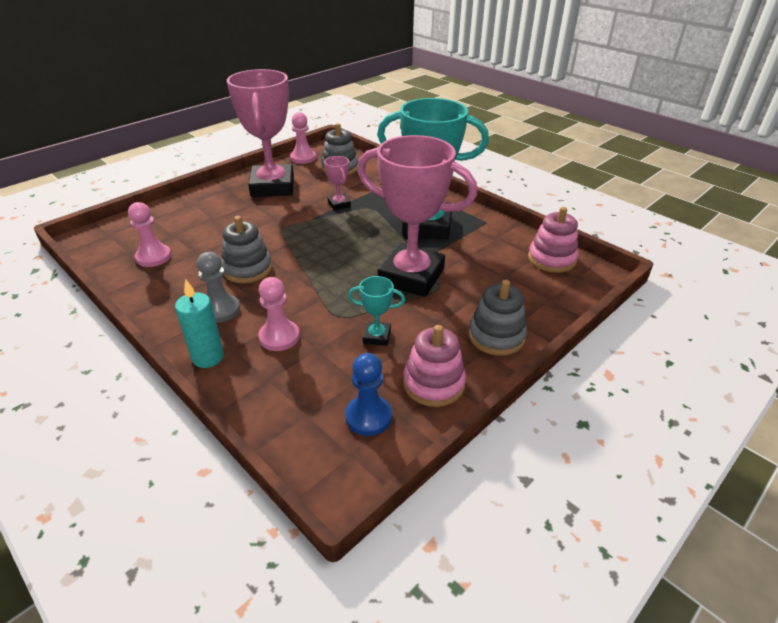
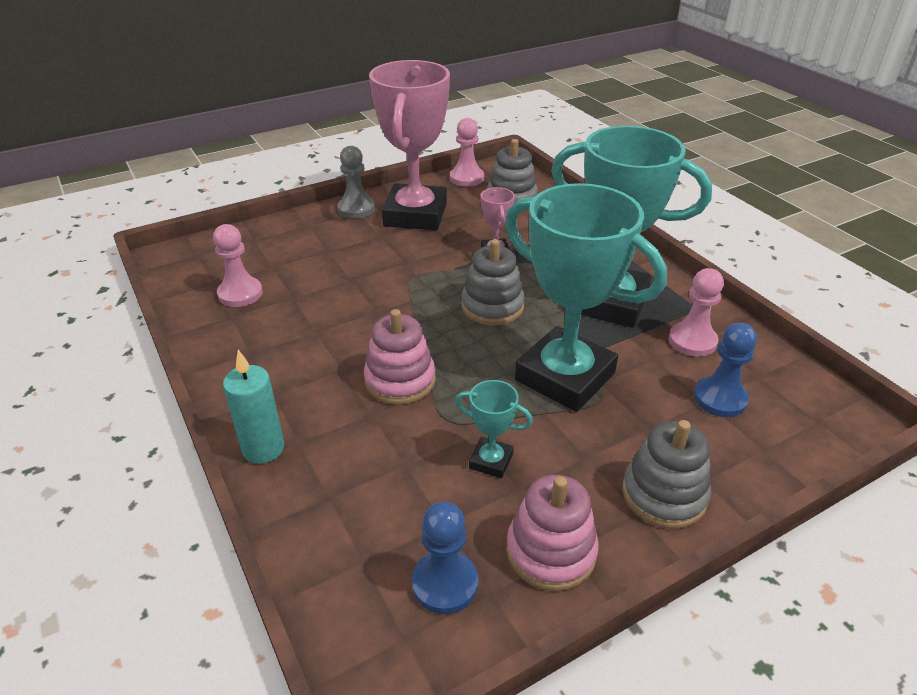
camera: 15 degrees right, 0 degrees up
(220, 310) = (298, 383): grey pawn -> grey pawn (356, 209)
(247, 269) = (349, 329): grey stacking toy -> grey stacking toy (492, 306)
(279, 337) = (361, 436): pink pawn -> pink pawn (692, 341)
(411, 276) = (565, 376): pink trophy -> turquoise trophy
(515, 274) = (720, 398): none -> blue pawn
(551, 259) = (783, 384): pink stacking toy -> pink stacking toy (400, 380)

